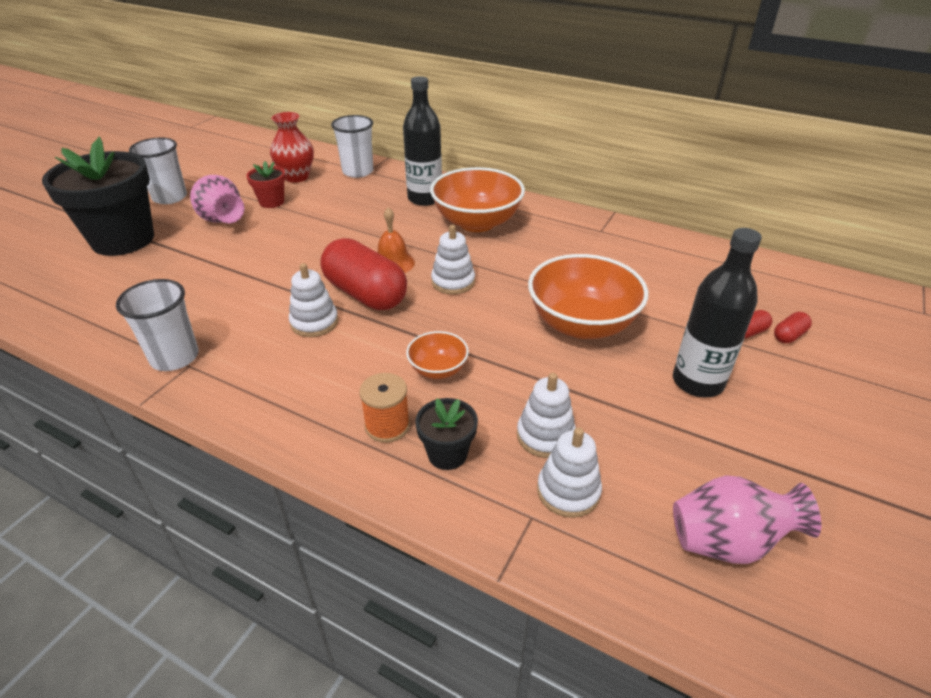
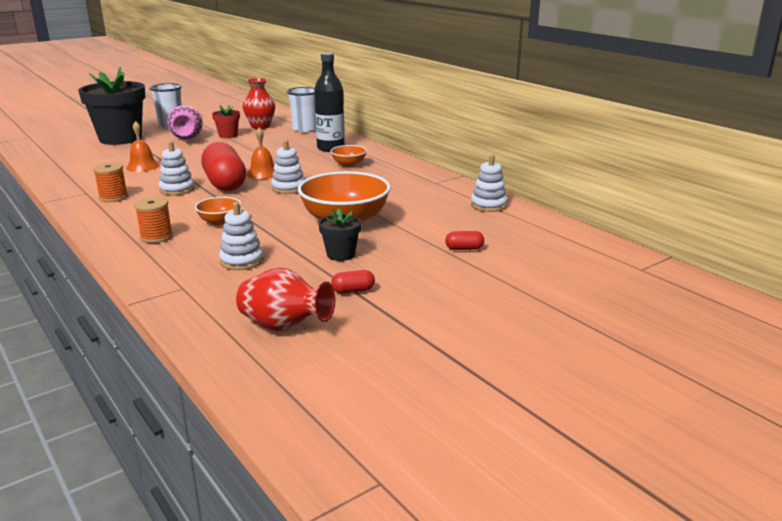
camera: 25 degrees right, 15 degrees down
(174, 357) = (83, 188): white cup -> none
(216, 288) = (142, 166): none -> orange bell
(240, 363) = (113, 197): none -> orange spool
(447, 454) = (173, 254): black flower pot -> black flower pot (341, 254)
(476, 222) = (349, 164): orange bowl -> orange bowl, size x0.49
(568, 491) = (219, 284): white stacking toy -> white stacking toy (488, 205)
(697, 382) = (383, 262): black bottle -> none
(727, 542) = (284, 326): pink vase -> red vase
(789, 335) = (495, 256): red capsule -> red capsule (353, 291)

